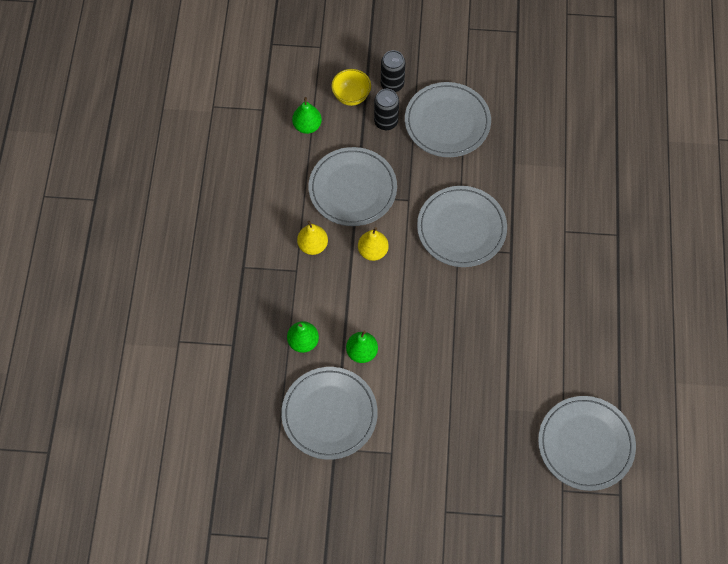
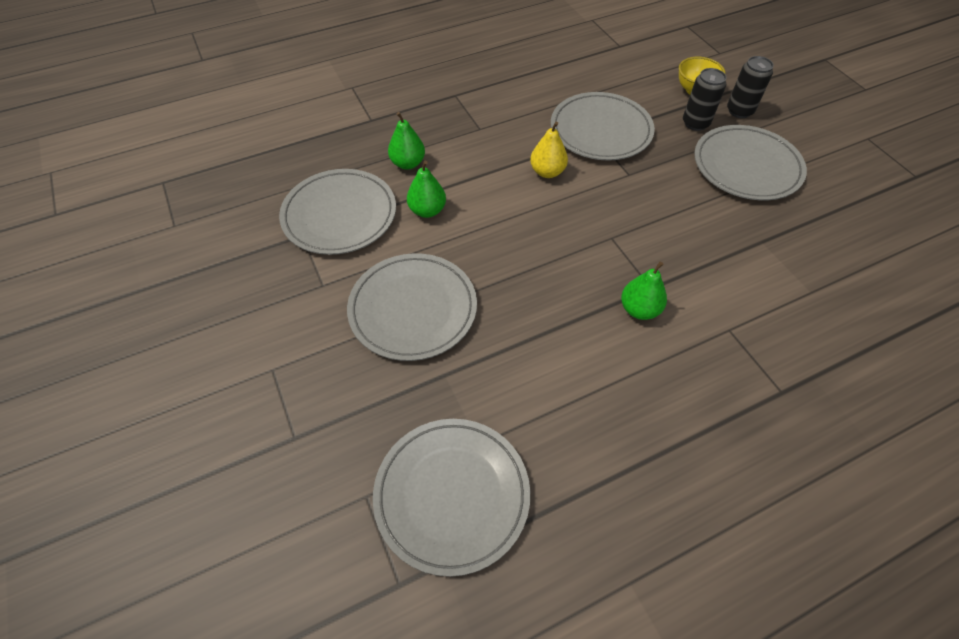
camera: 60 degrees right, 10 degrees down
(307, 126) = (633, 76): green pear -> green pear (639, 309)
(313, 245) = (516, 128): yellow pear -> none
(461, 228) = (638, 230): grey plate -> grey plate (413, 309)

